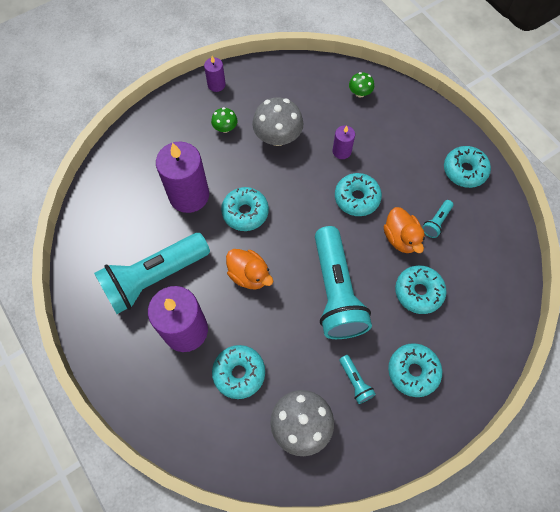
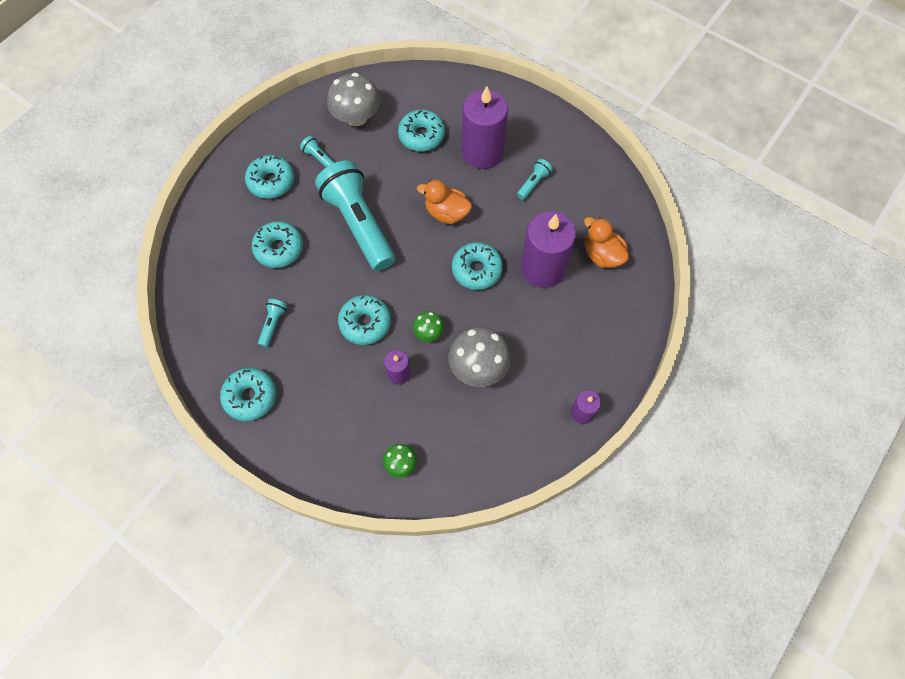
camera: 160 degrees right, 0 degrees up
(154, 277) = (533, 183): turquoise flashlight -> turquoise flashlight, size x0.41
(225, 128) = (543, 358): green mushroom -> green mushroom (428, 332)
(401, 238) = (307, 295): orange duck -> orange duck (602, 255)

